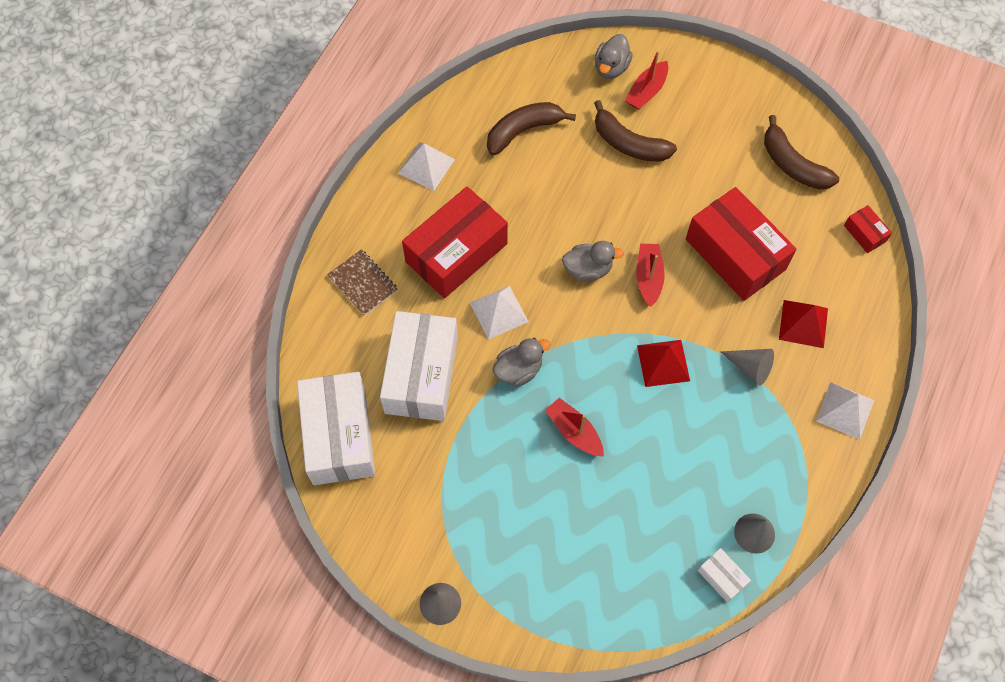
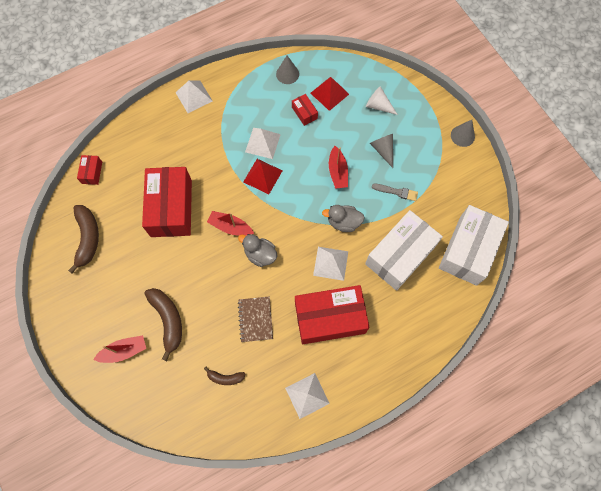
camera: 145 degrees left, 5 degrees up
(363, 283) = (400, 336): brown notebook -> brown notebook (255, 319)
(478, 455) = (396, 192): none -> grey brush
(523, 131) = (225, 378): brown banana -> brown banana, size x0.54
(590, 570) = (378, 106): none -> white cone
(611, 68) = (130, 386): grey duck -> none
(648, 277) = (230, 227): red boat -> red boat turned 75 degrees clockwise
(682, 487) = (304, 113): none -> red box
(700, 406) = (262, 143): none -> white pyramid
(722, 577) = (318, 66): white box -> none
(750, 367) = (220, 145): grey cone -> grey cone (383, 150)
(803, 324) = (172, 148): red pyramid -> red pyramid (329, 93)

